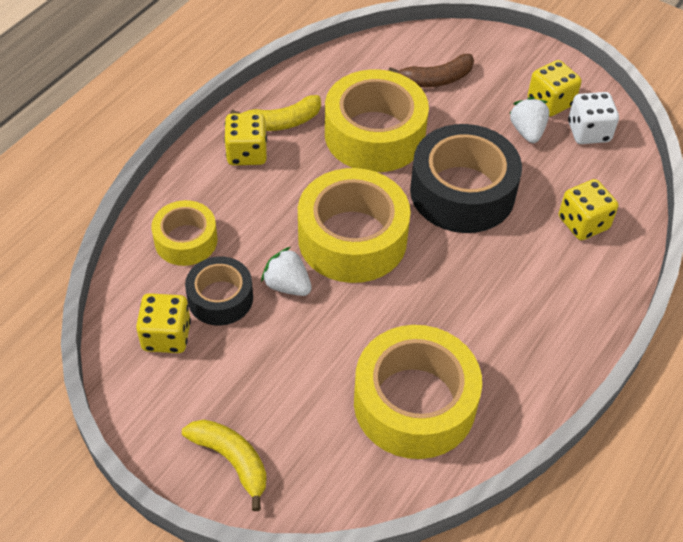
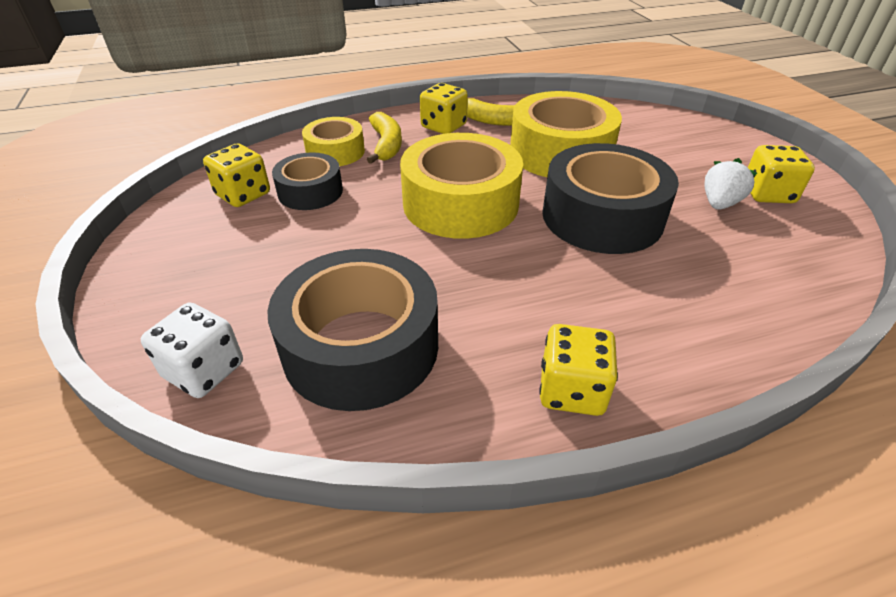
camera: 40 degrees right, 10 degrees down
(232, 460) = (162, 294): yellow banana -> yellow banana (386, 145)
(287, 285) = (368, 207): white strawberry -> none
(414, 403) = (361, 346): yellow tape -> black tape
(436, 79) = (657, 142): brown banana -> none
(583, 223) = (720, 296): yellow dice -> yellow dice (571, 390)
(588, 132) = (796, 229): white dice -> white dice (204, 370)

